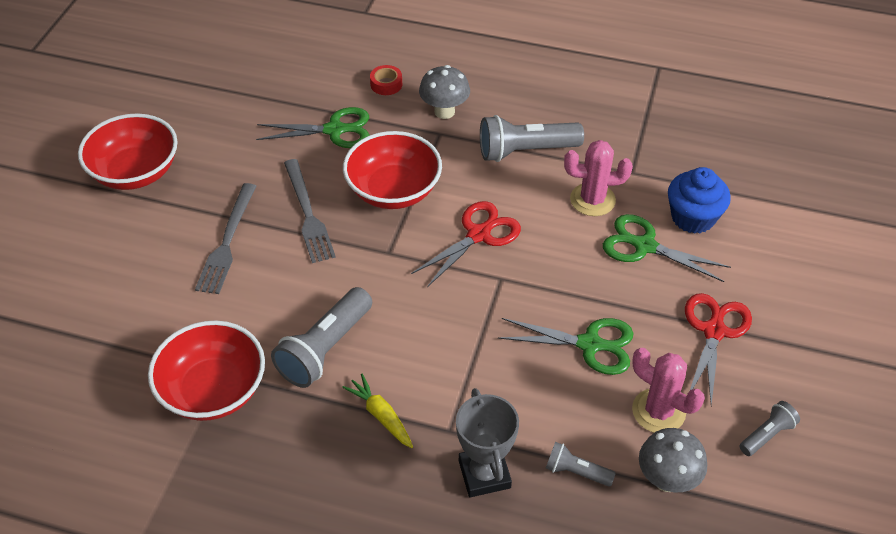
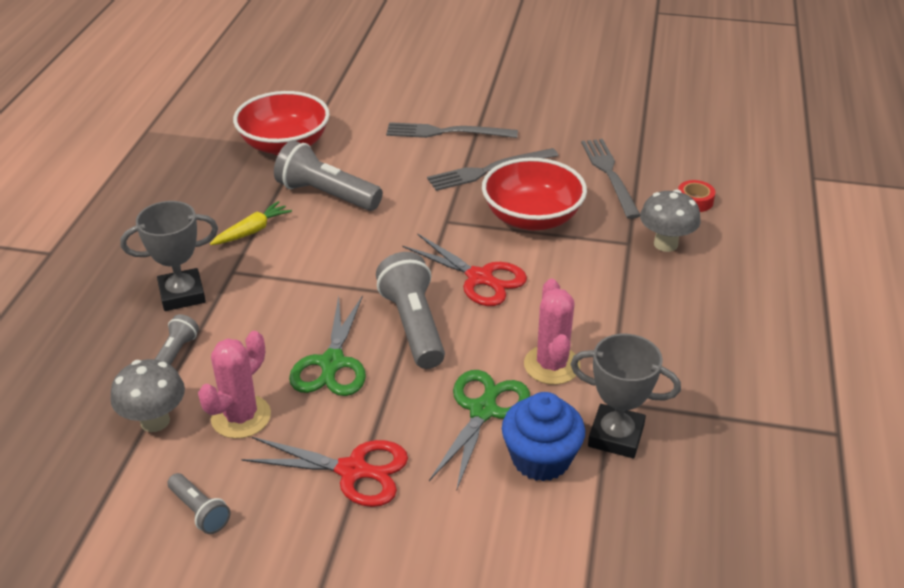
camera: 85 degrees right, 10 degrees down
(135, 172) = (521, 79): red bowl -> none
(334, 130) = (609, 174): green scissors -> grey fork
(525, 151) = (620, 308): grey flashlight -> grey flashlight (413, 325)
(667, 174) = (616, 436): none -> grey trophy

